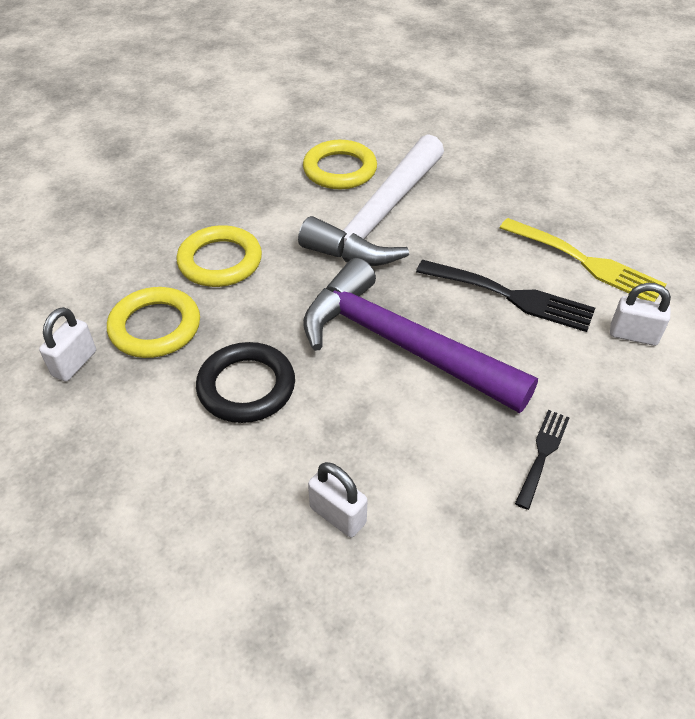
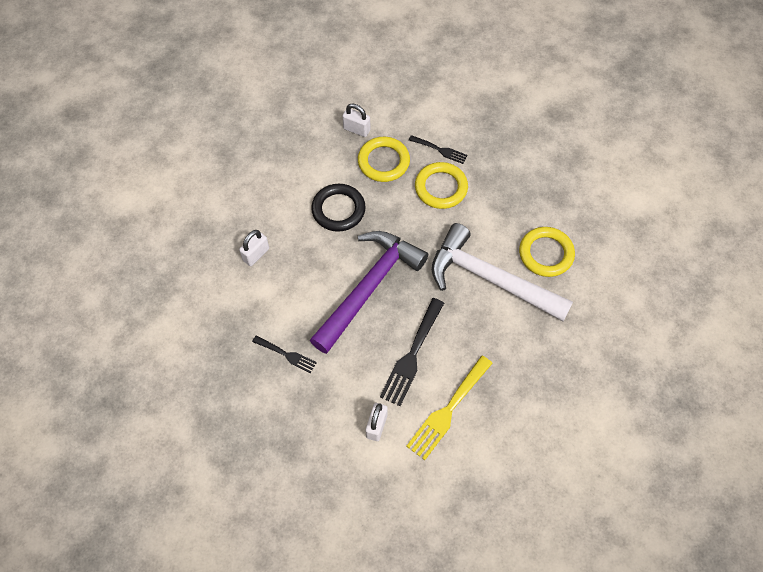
camera: 90 degrees right, 15 degrees up
(148, 260) = (440, 150): none -> black fork

